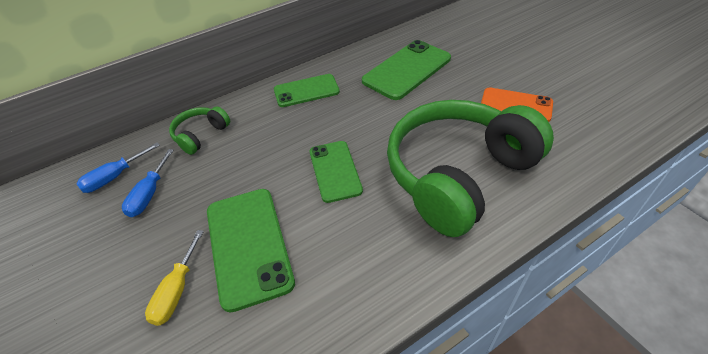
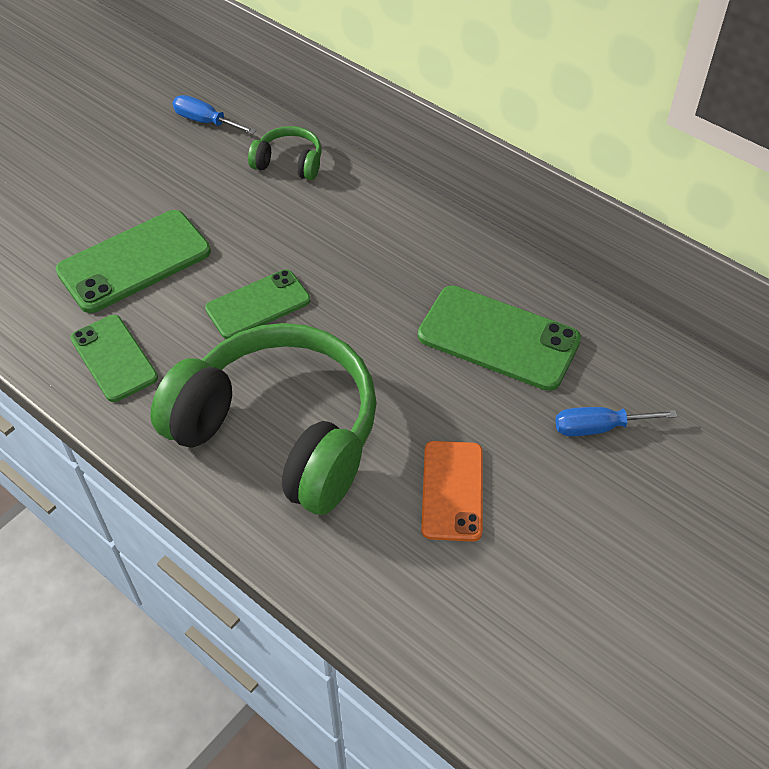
camera: 70 degrees right, 5 degrees up
(149, 194) = (187, 159): blue screwdriver -> blue screwdriver (598, 427)
(177, 291) = (74, 227): yellow screwdriver -> none
(306, 91) = (406, 235): green phone -> green phone (114, 358)

